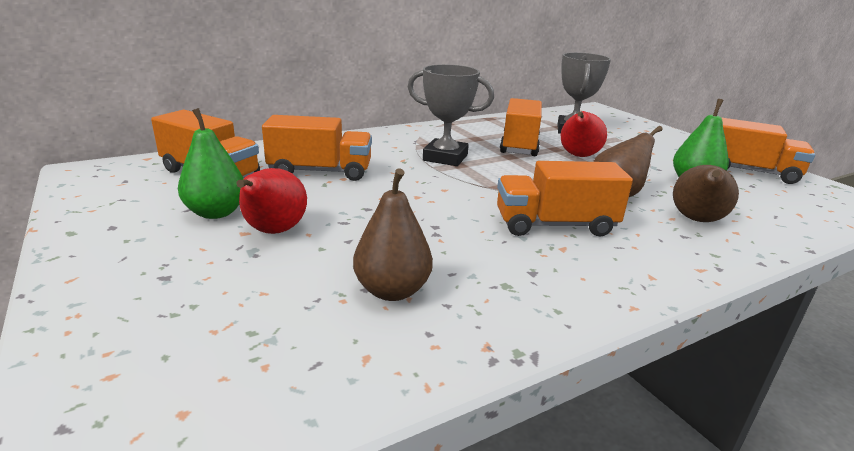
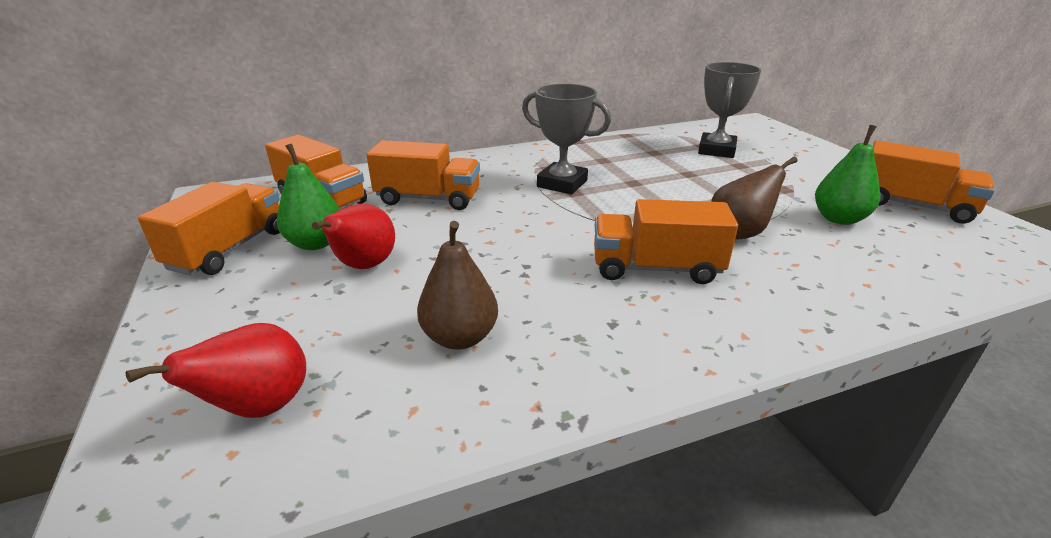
camera: 10 degrees right, 5 degrees up
(519, 145) = (649, 169): orange truck -> orange truck (229, 249)
(578, 156) = (712, 183): red pear -> red pear (259, 407)
(696, 220) = (824, 268): brown pear -> none

